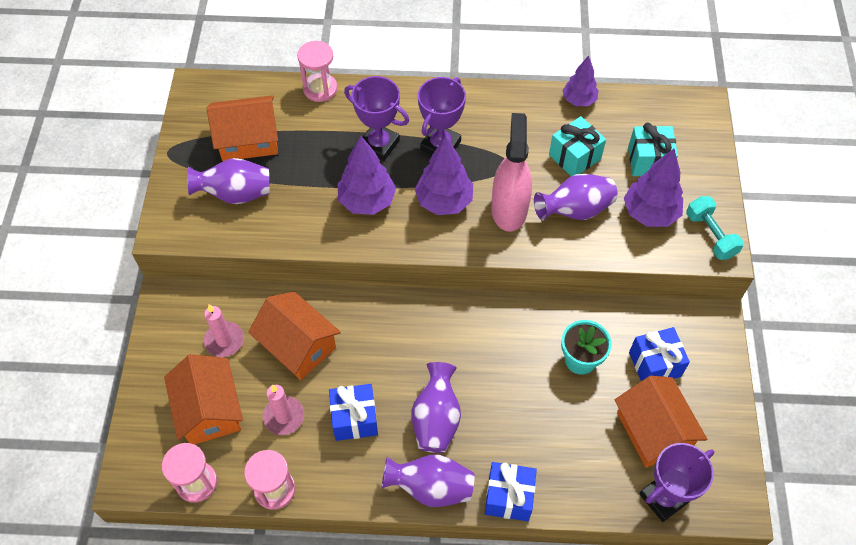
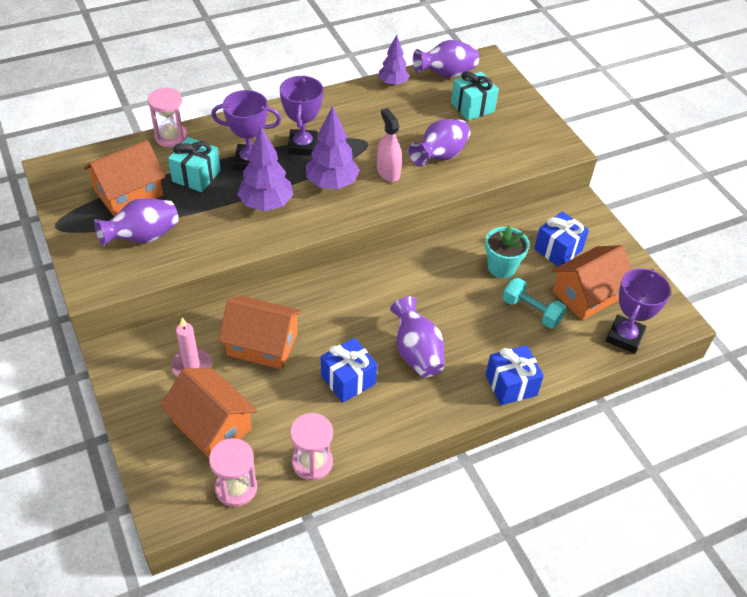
camera: 30 degrees left, 10 degrees down
(284, 416) = (284, 403): pink candle -> none
(430, 487) = (444, 404): purple vase -> purple vase (446, 74)
(509, 209) = (388, 172): pink spray bottle -> pink spray bottle, size x0.65
(574, 157) = (415, 121): turquoise gift -> turquoise gift (196, 176)
(649, 213) = (496, 140): purple tree -> none
(653, 430) = (587, 294): orange house -> orange house turned 75 degrees counterclockwise
(710, 235) = (549, 140): turquoise dumbbell -> turquoise dumbbell (531, 311)

